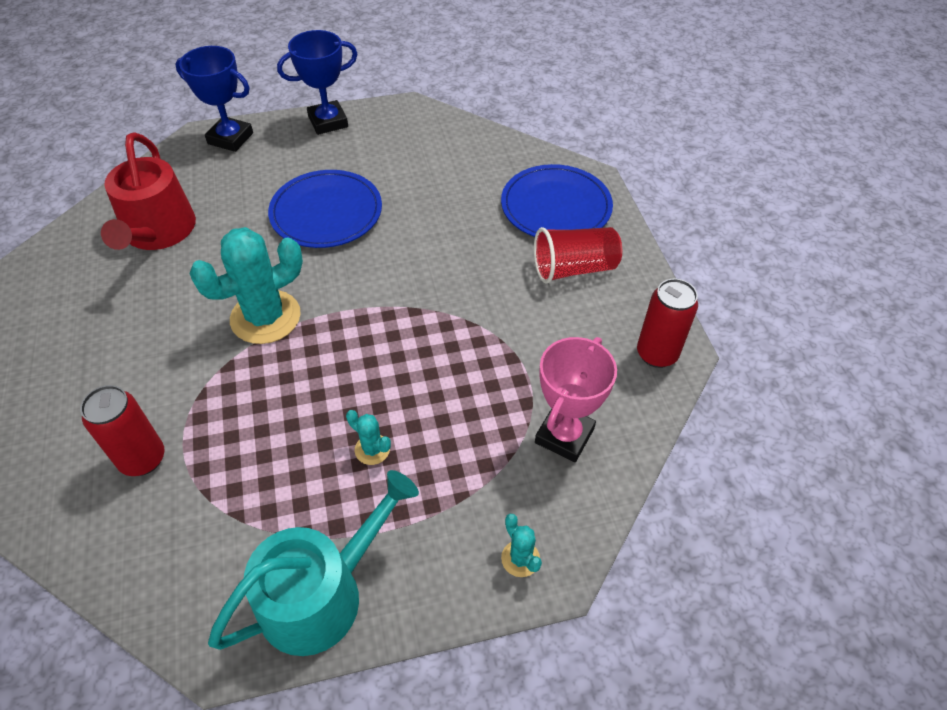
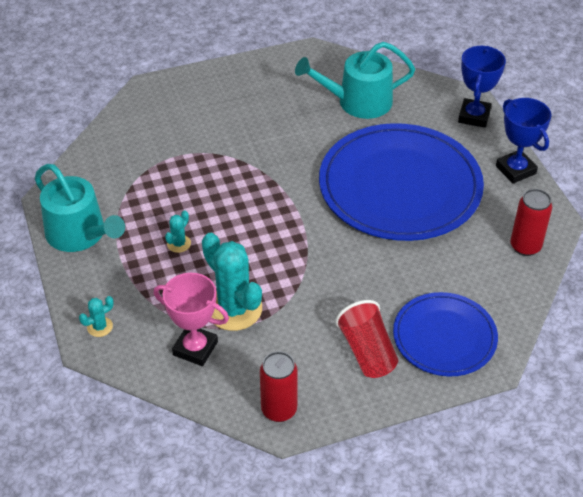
camera: 85 degrees right, 5 degrees down
(143, 459) = (167, 140): red can -> red can (525, 246)
(158, 232) = (358, 102): red watering can -> turquoise watering can
(265, 317) = (285, 172): turquoise cactus -> turquoise cactus (234, 309)
(326, 212) = (400, 187): blue plate -> blue plate, size x1.77

